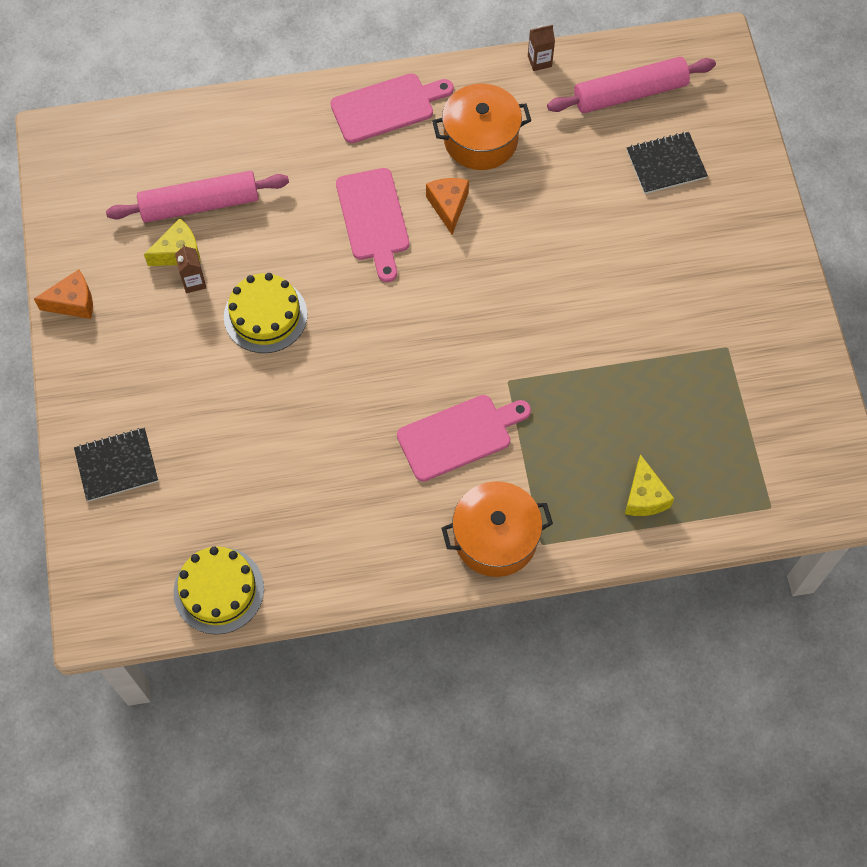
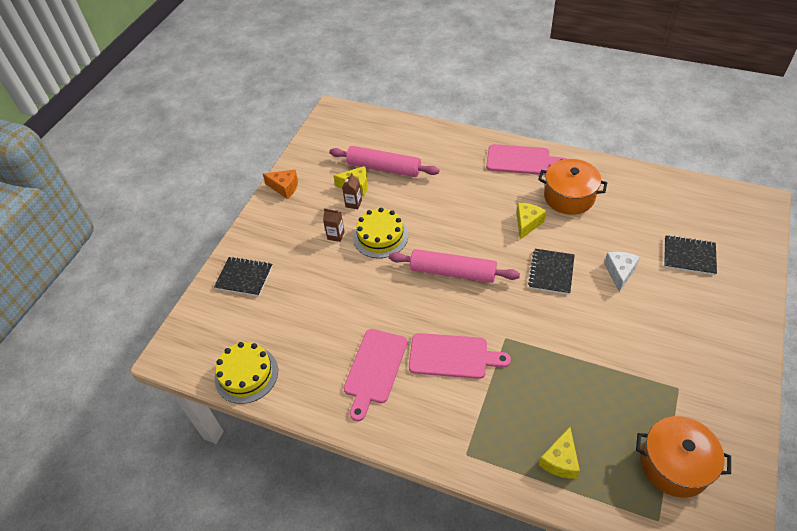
camera: 35 degrees right, 15 degrees down
(373, 219) = (477, 212): pink cutting board -> pink cutting board (374, 369)
(448, 206) = (527, 224): orange cheese -> yellow cheese
(495, 538) = (436, 433): orange pot -> orange pot (674, 464)
(515, 264) = (551, 272): none -> black notebook
(539, 61) = (631, 170): brown carton -> brown carton (336, 235)
(596, 226) = (619, 273): none -> white cheese
(629, 93) = (684, 207): pink rolling pin -> pink rolling pin (452, 272)

